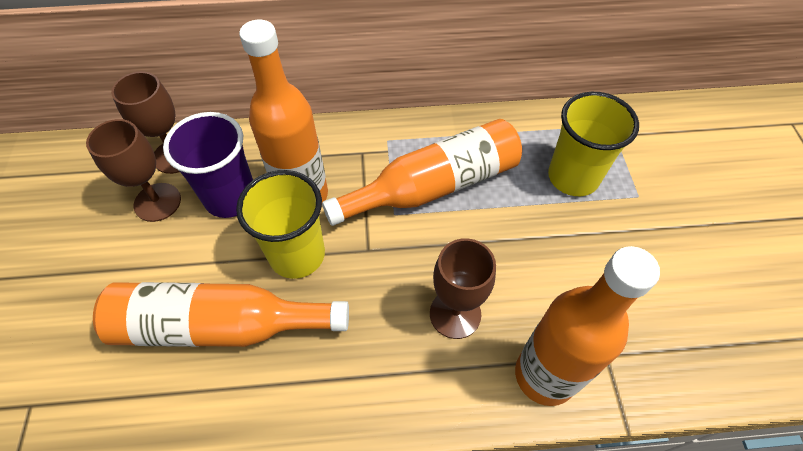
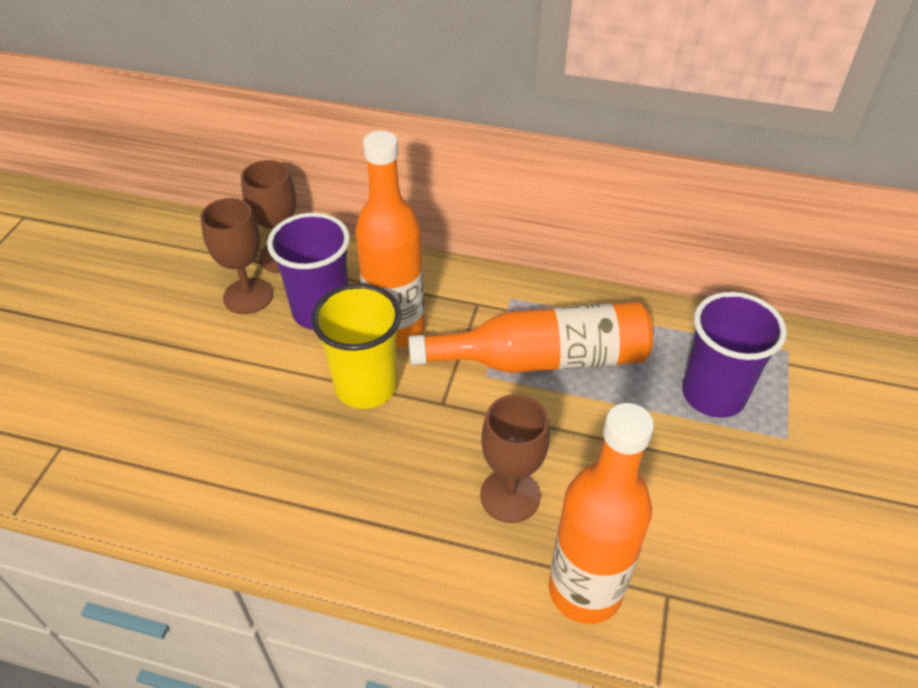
camera: 20 degrees right, 10 degrees down
(219, 325) = (261, 430): orange bottle -> none
(573, 177) = (713, 394): yellow cup -> purple cup

